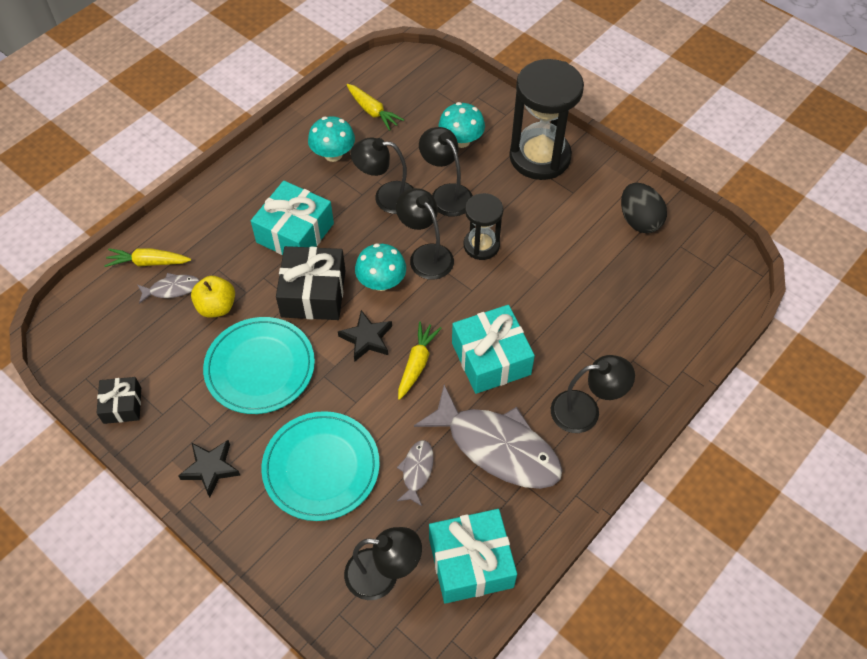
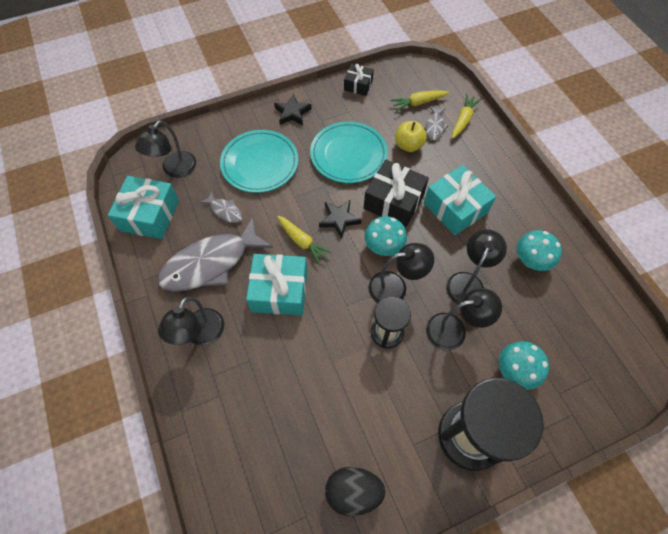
camera: 115 degrees right, 5 degrees up
(372, 111) = (576, 310): yellow carrot -> yellow carrot (418, 103)

